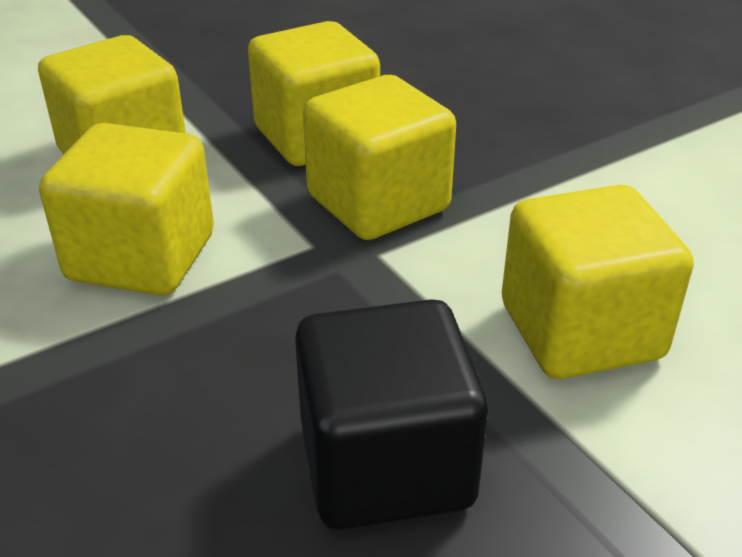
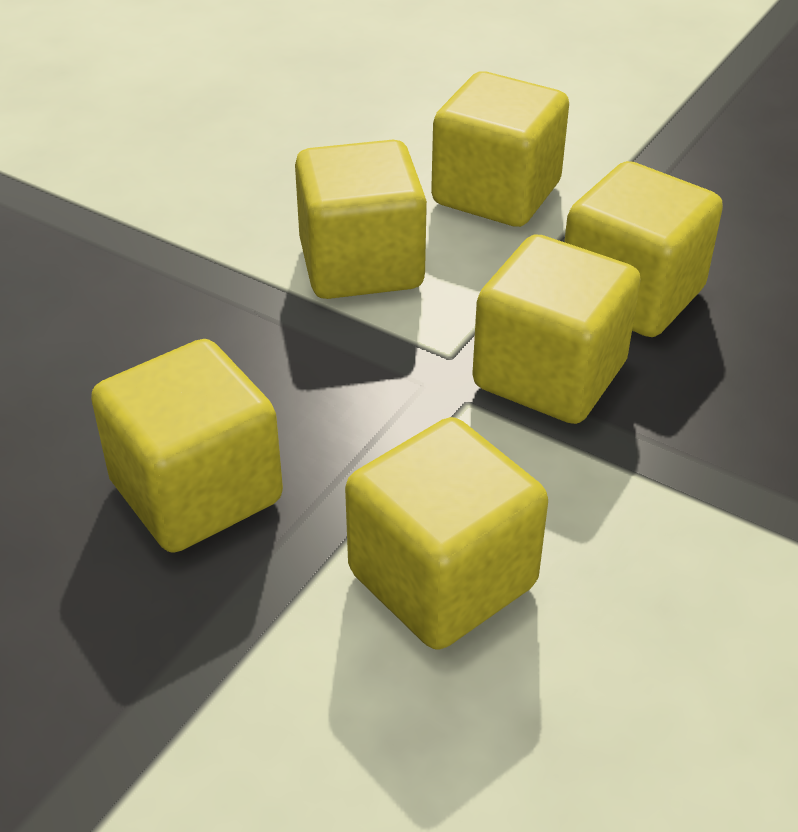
camera: 65 degrees right, 5 degrees up
(386, 465) = (196, 492): black cube -> yellow cube

